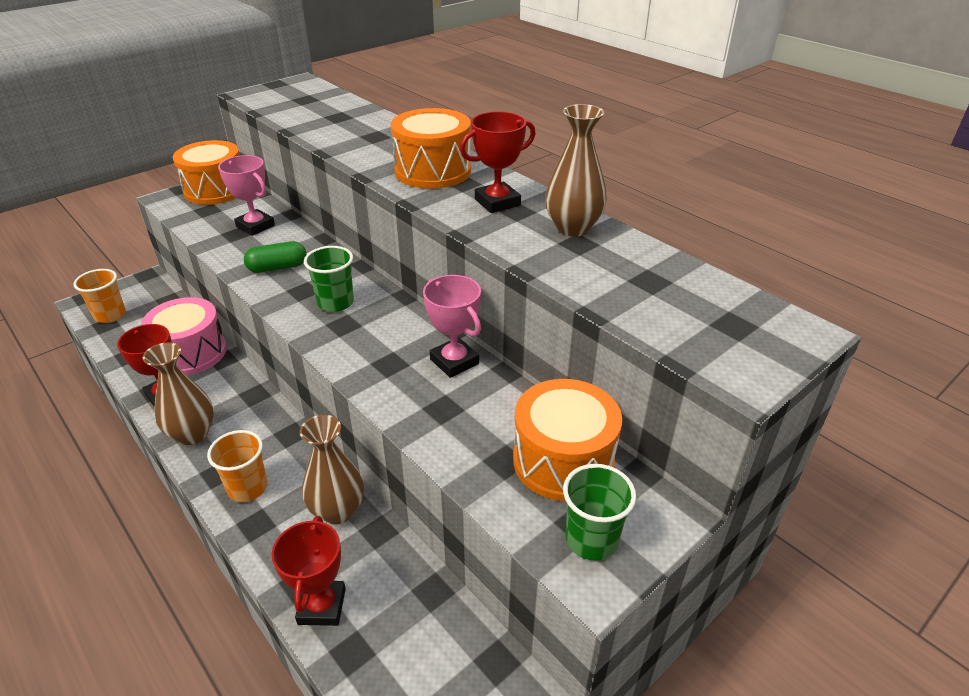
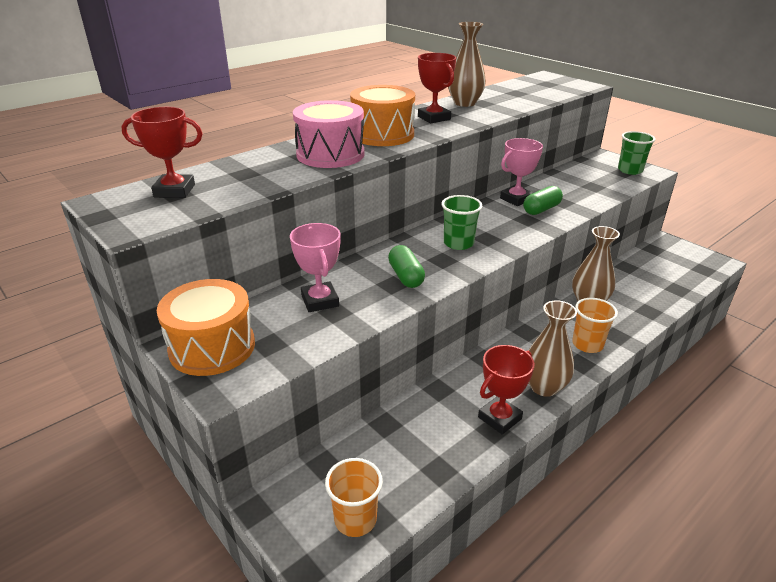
camera: 90 degrees left, 5 degrees down
(191, 353) = (430, 415): pink drum -> pink drum (330, 154)
(255, 226) = (320, 301): pink trophy -> pink trophy turned 60 degrees counterclockwise
(322, 606) = (658, 301): red trophy -> red trophy (174, 191)
(417, 382) = (541, 209): none -> green capsule
(563, 461) = (585, 174): orange drum -> none

